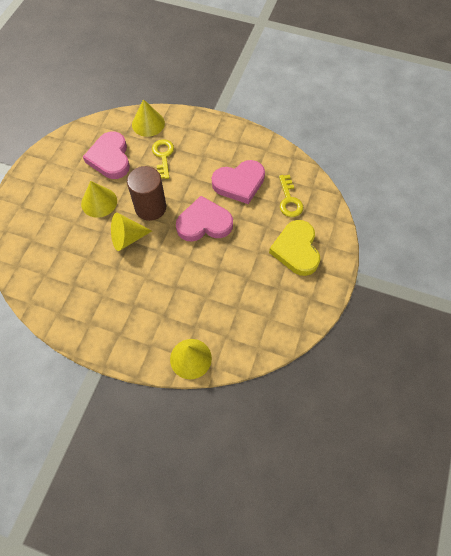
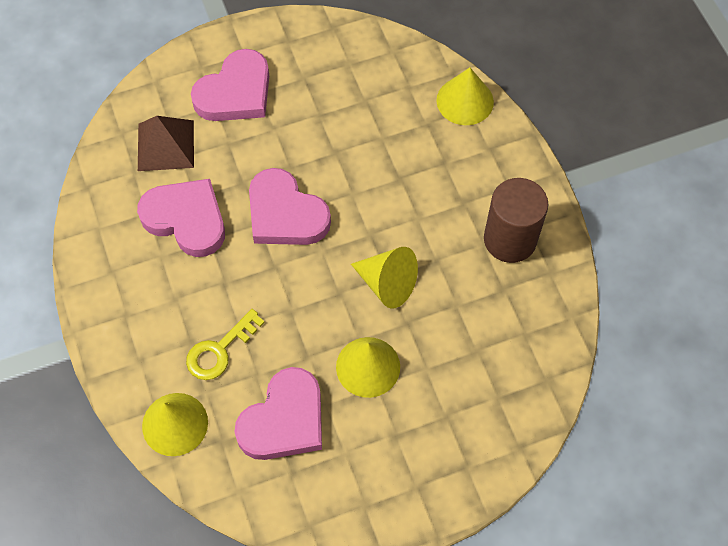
camera: 130 degrees left, 0 degrees up
(150, 207) = (318, 294): brown cylinder -> brown cylinder (510, 239)
(289, 200) = (165, 145): yellow key -> brown pyramid
(296, 250) = (235, 92): yellow heart -> pink heart

